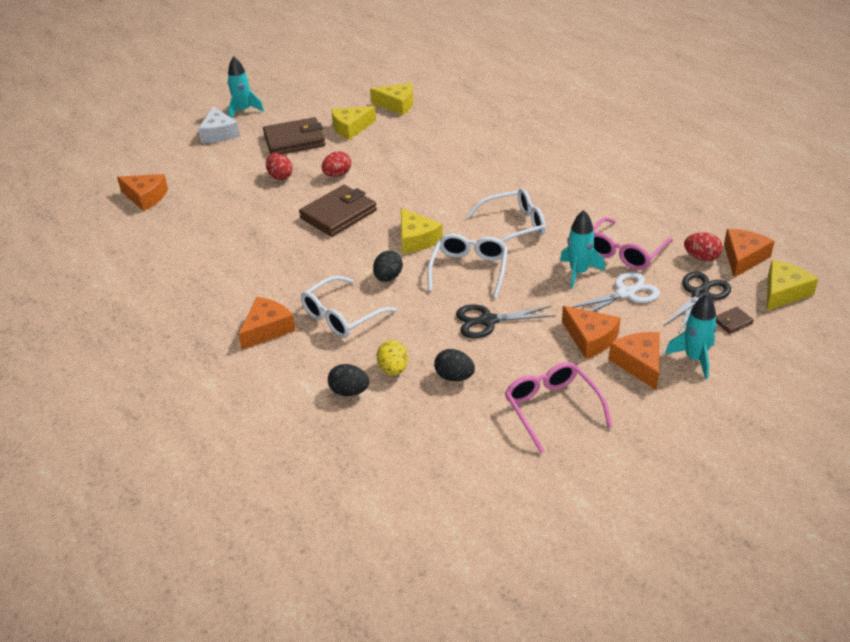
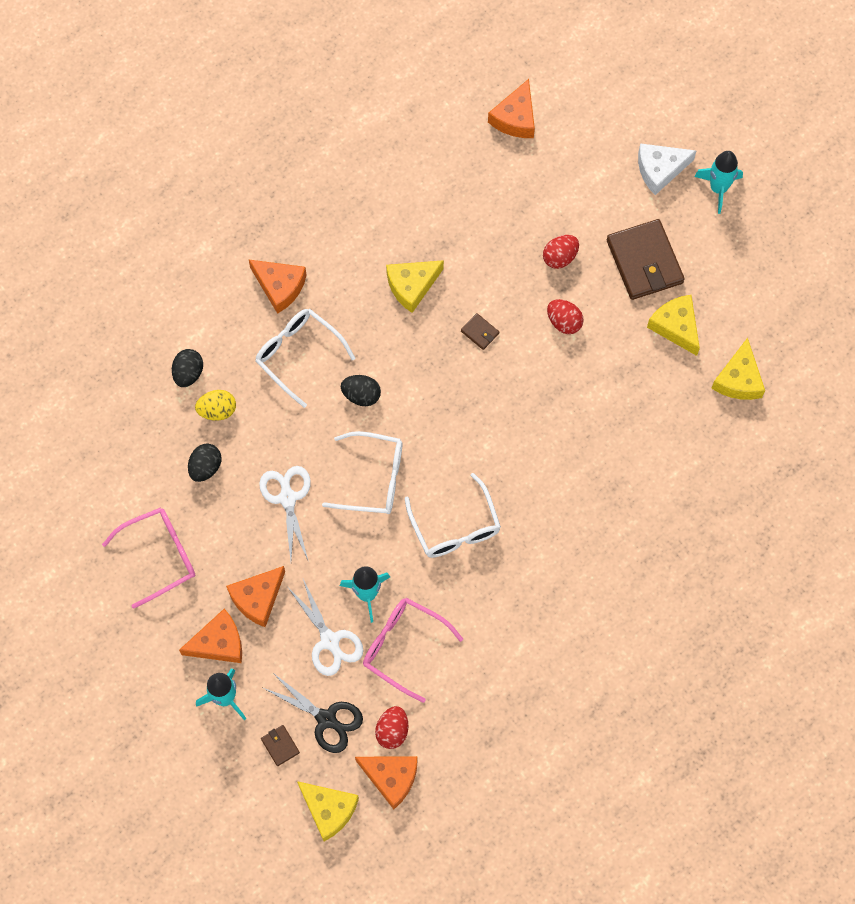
camera: 85 degrees right, 30 degrees up
(338, 214) = (480, 332): brown wallet -> brown wallet, size x0.43
(416, 239) = (430, 421): yellow cheese -> yellow cheese (411, 286)
(488, 321) = (287, 498): black scissors -> white scissors

